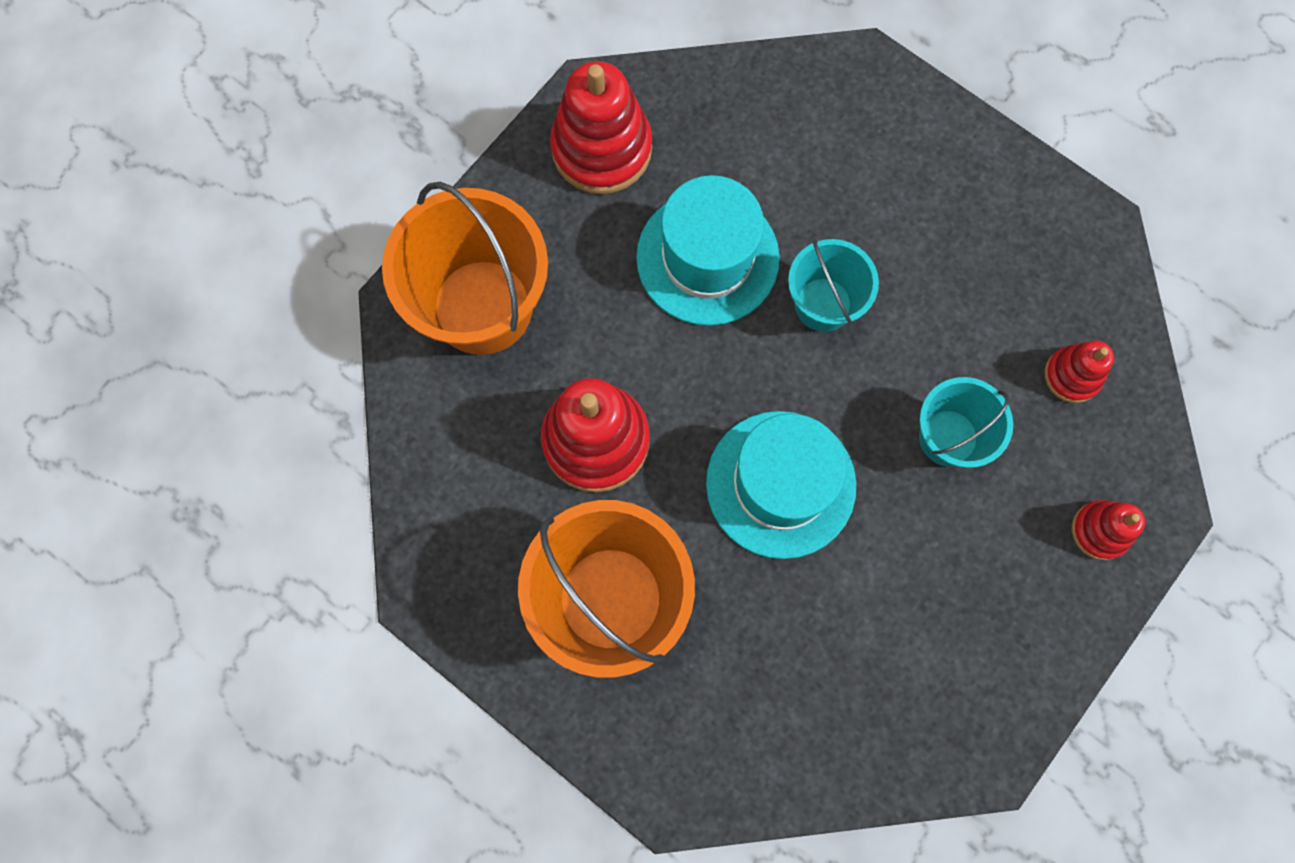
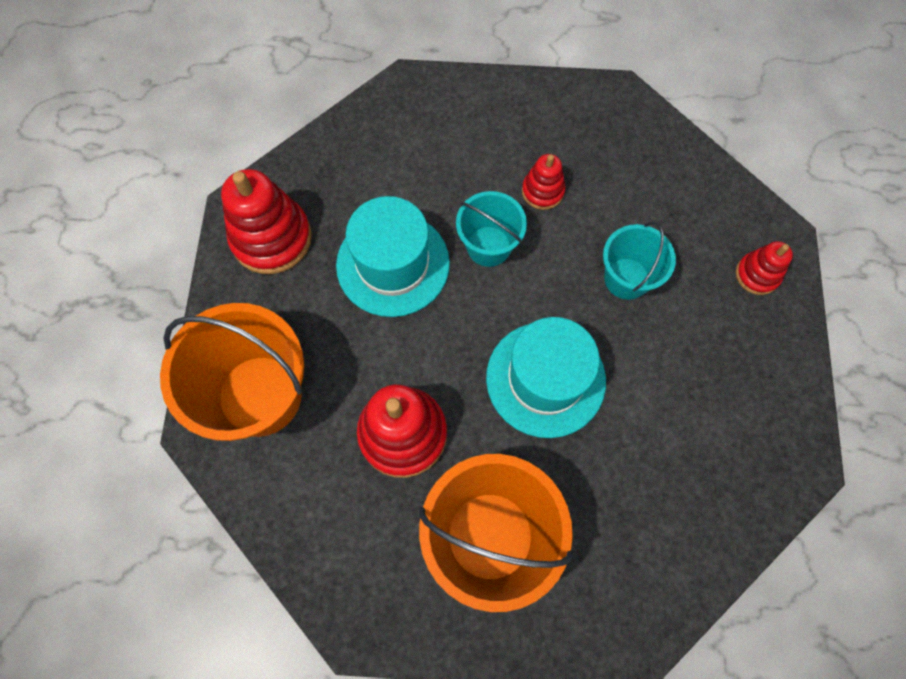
camera: 35 degrees left, 5 degrees down
(1072, 375) = (670, 192): red stacking toy -> red stacking toy (542, 191)

